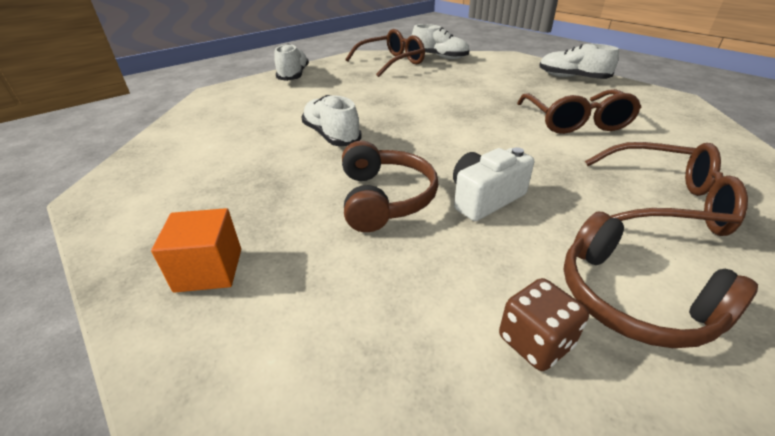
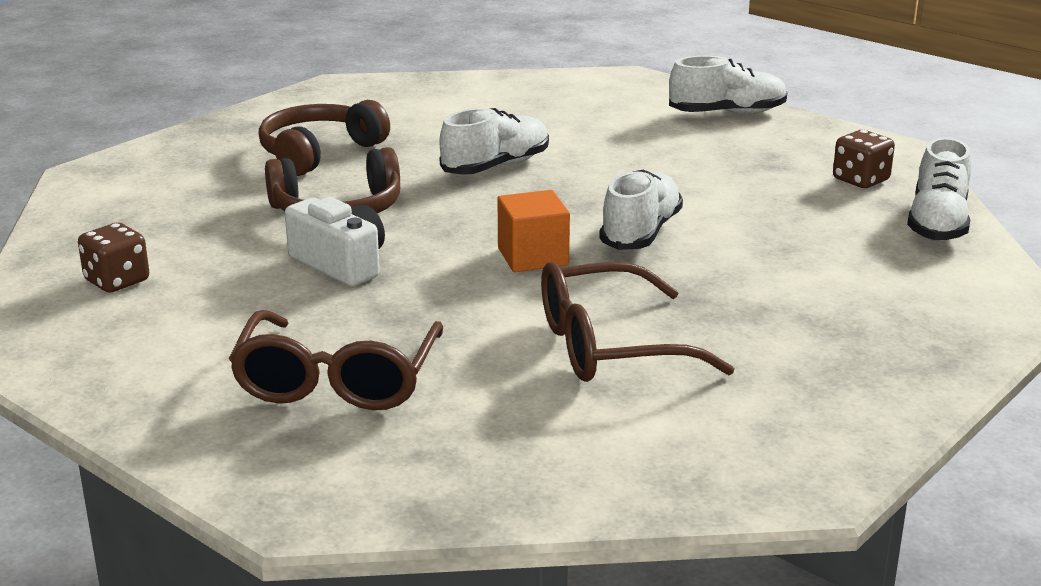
camera: 80 degrees right, 10 degrees down
(209, 270) = (220, 152): orange cube -> orange cube (533, 256)
(391, 62) = (860, 180): brown glasses -> brown dice
(572, 78) = (882, 369): white shoe -> white shoe (641, 232)
(632, 299) = (159, 330): brown headphones -> brown headphones (319, 153)

